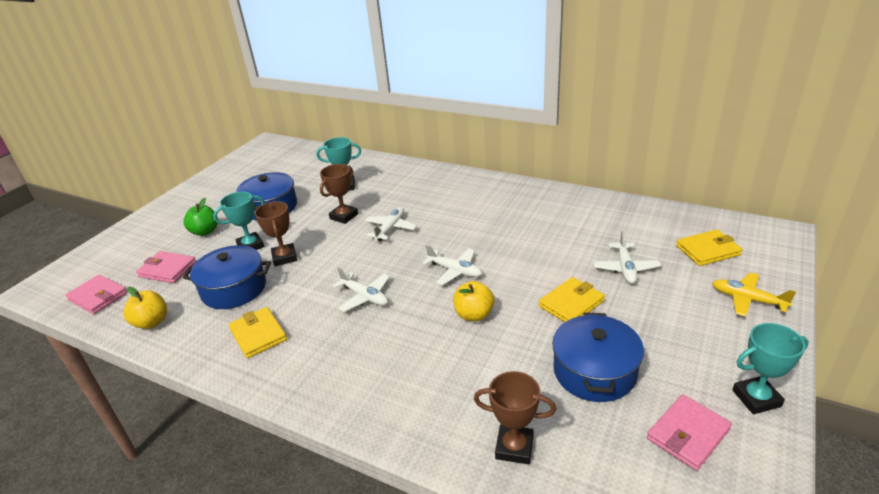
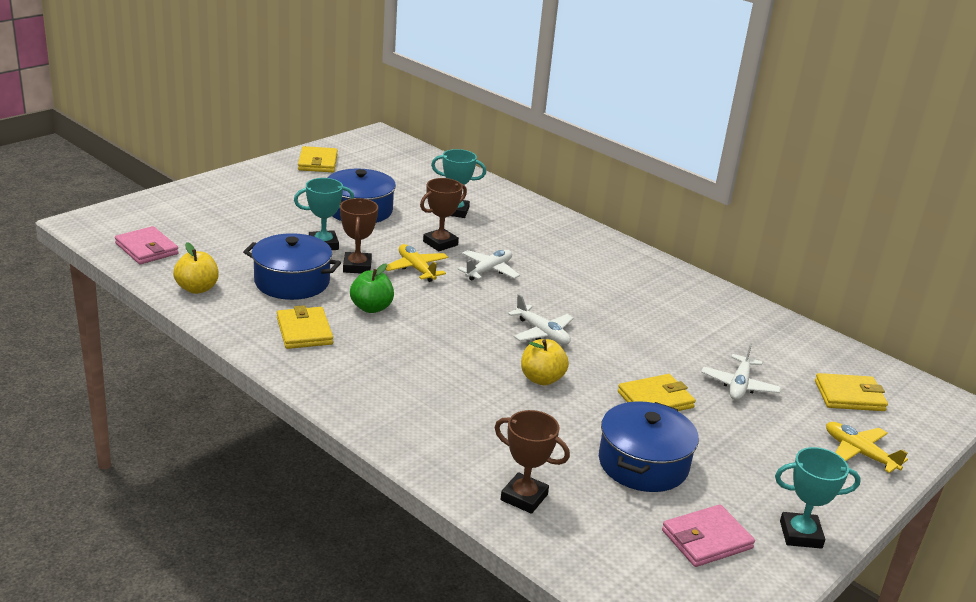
camera: 10 degrees right, 5 degrees down
(168, 269) = (226, 243): pink wallet -> none
(205, 232) = (277, 216): green apple -> green apple (371, 308)
(225, 177) = (318, 162): none -> yellow wallet
(333, 244) = (416, 269): none -> yellow plane
(365, 297) = (430, 329): white plane -> none

